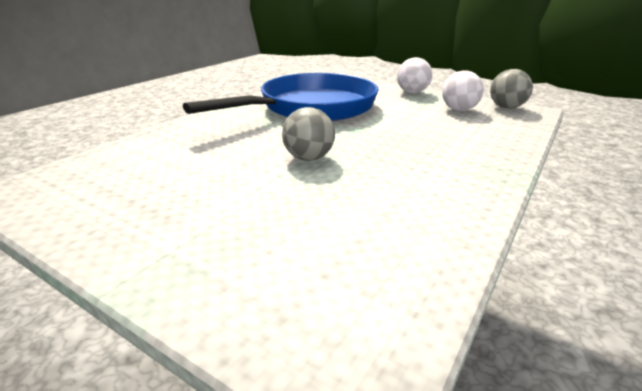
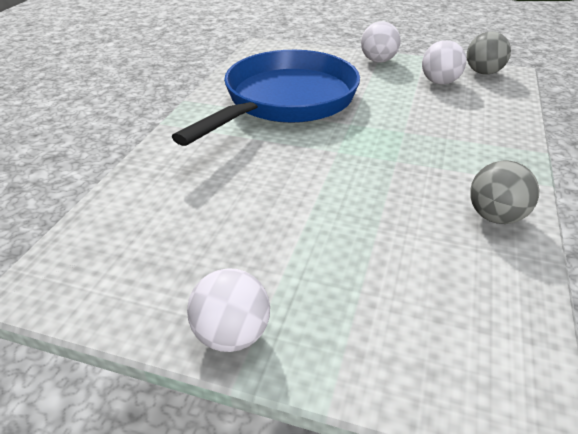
camera: 15 degrees left, 10 degrees up
(123, 249) = (232, 335): none -> white ball
(308, 158) = (331, 178): grey ball -> grey ball (495, 216)

